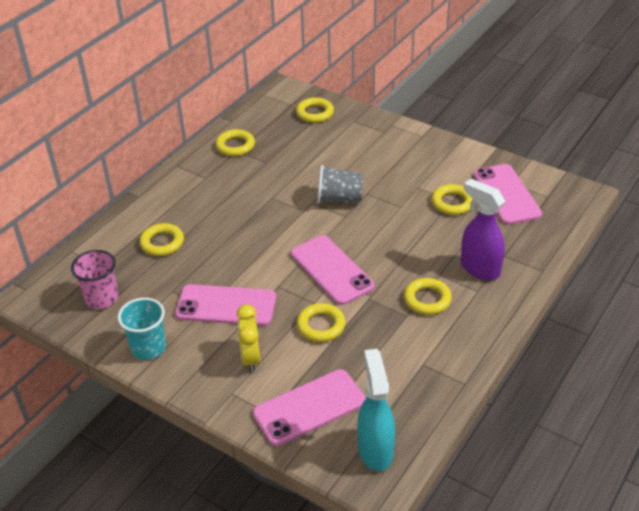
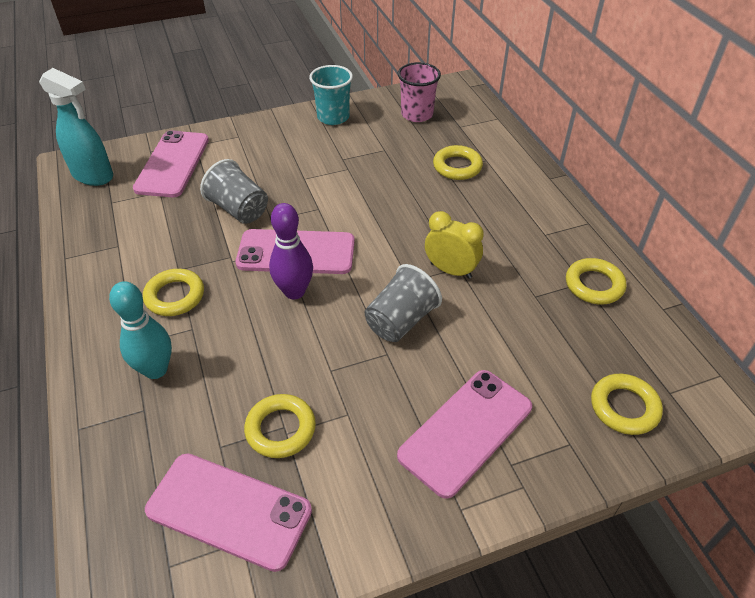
camera: 125 degrees right, 5 degrees up
(226, 306) = (331, 169): pink phone -> pink phone (466, 431)
(251, 358) = (257, 158): yellow clock -> yellow clock (451, 270)
(321, 326) = (239, 210): yellow ring -> grey cup
(364, 251) = (294, 291): none -> purple bowling pin
(479, 268) = (156, 369): purple spray bottle -> turquoise bowling pin

